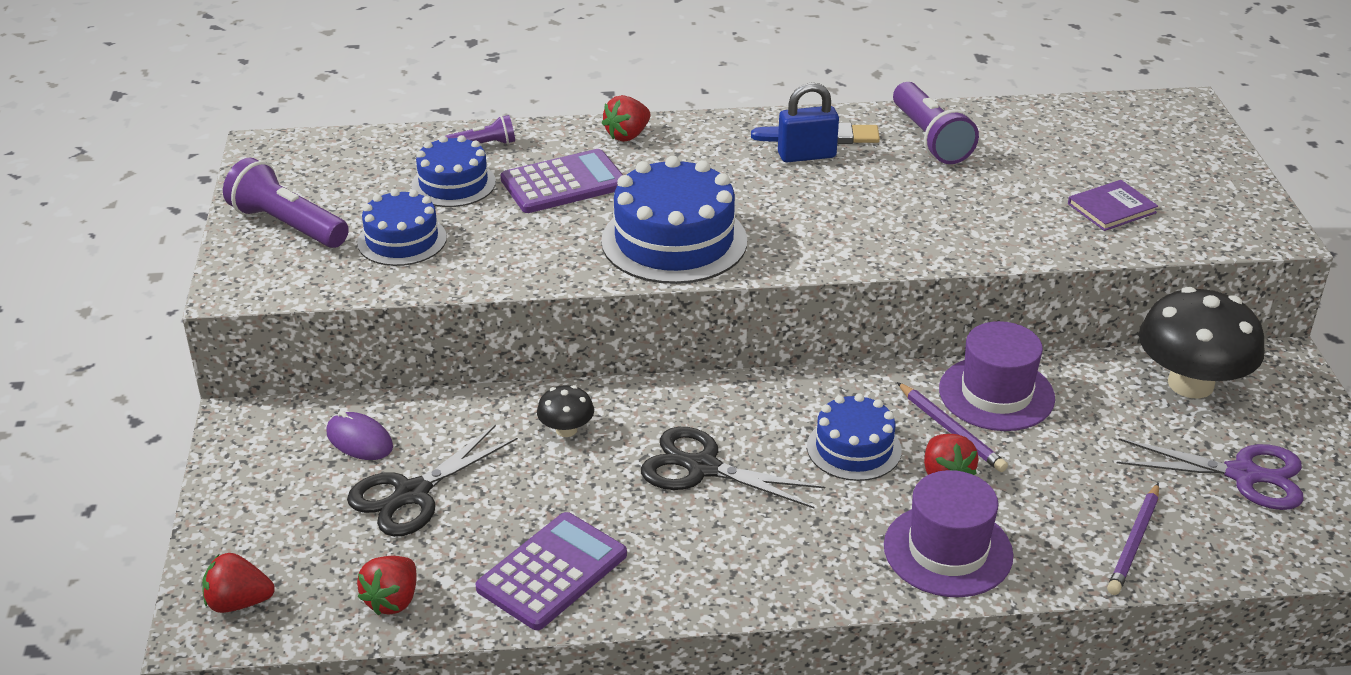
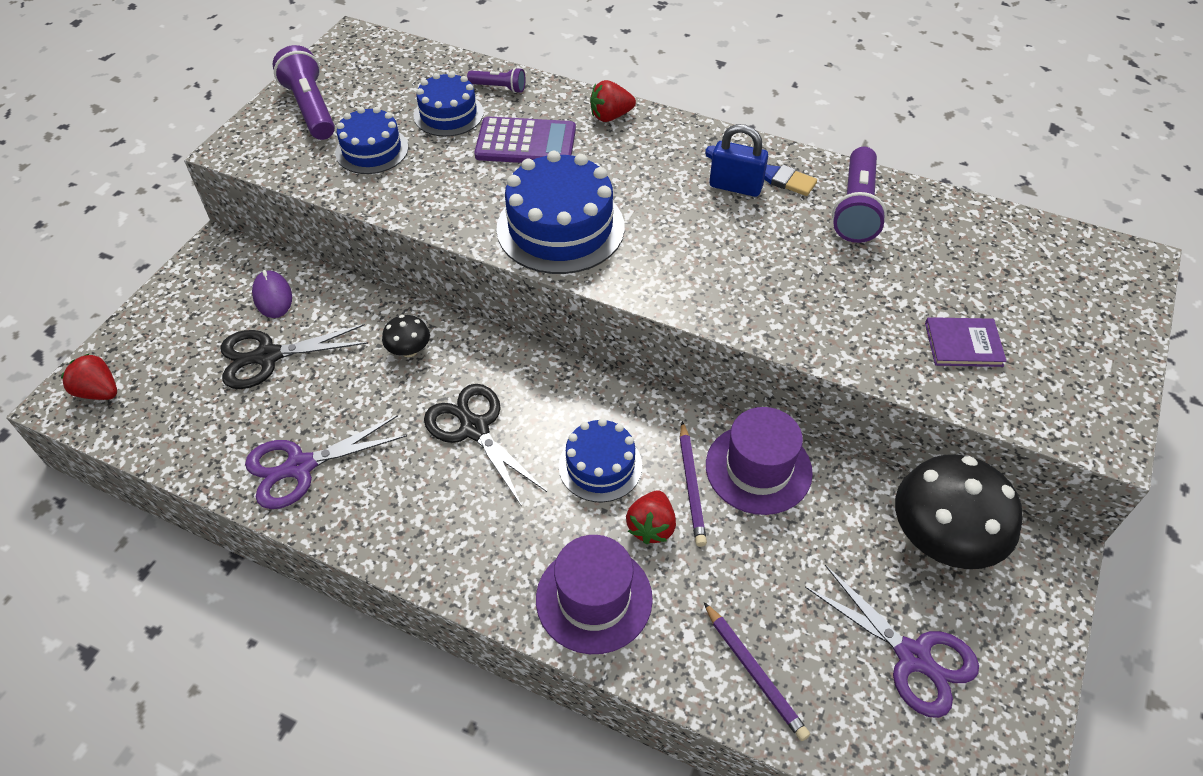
camera: 30 degrees right, 15 degrees up
(392, 600) = (185, 438): red strawberry -> none
(552, 572) = (300, 467): purple calculator -> purple scissors
(1133, 542) = (754, 673): purple pencil -> purple pencil turned 90 degrees counterclockwise

